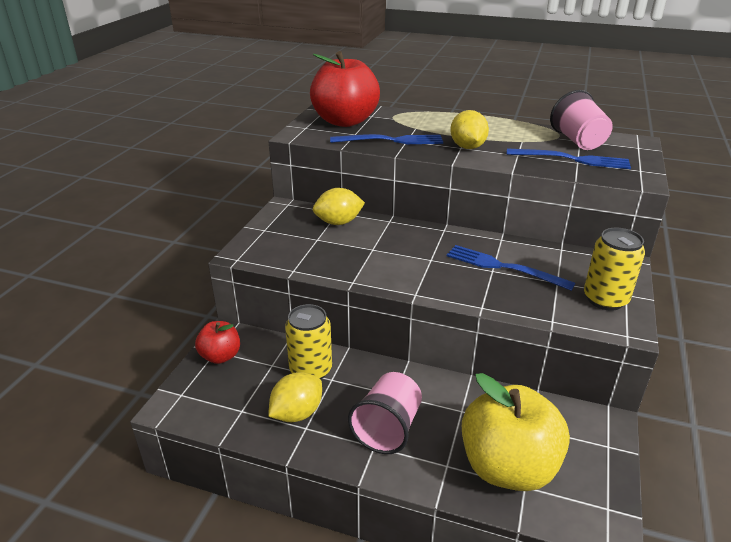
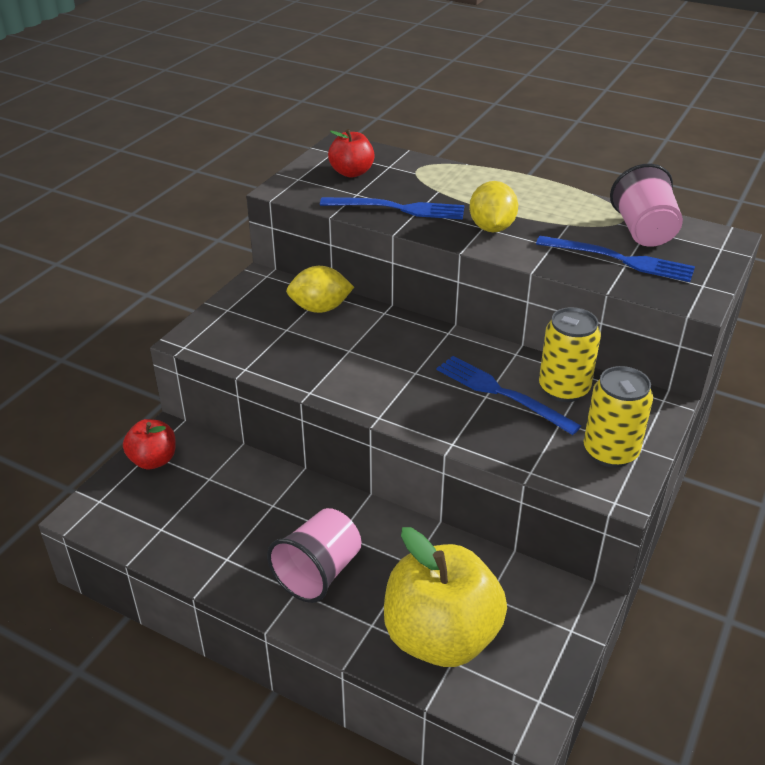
camera: 10 degrees right, 5 degrees up
(297, 413) = (221, 540): yellow lemon -> none
(311, 370) = (252, 491): yellow can -> yellow can (564, 389)
(345, 121) = (351, 172): red apple -> red apple, size x0.52

